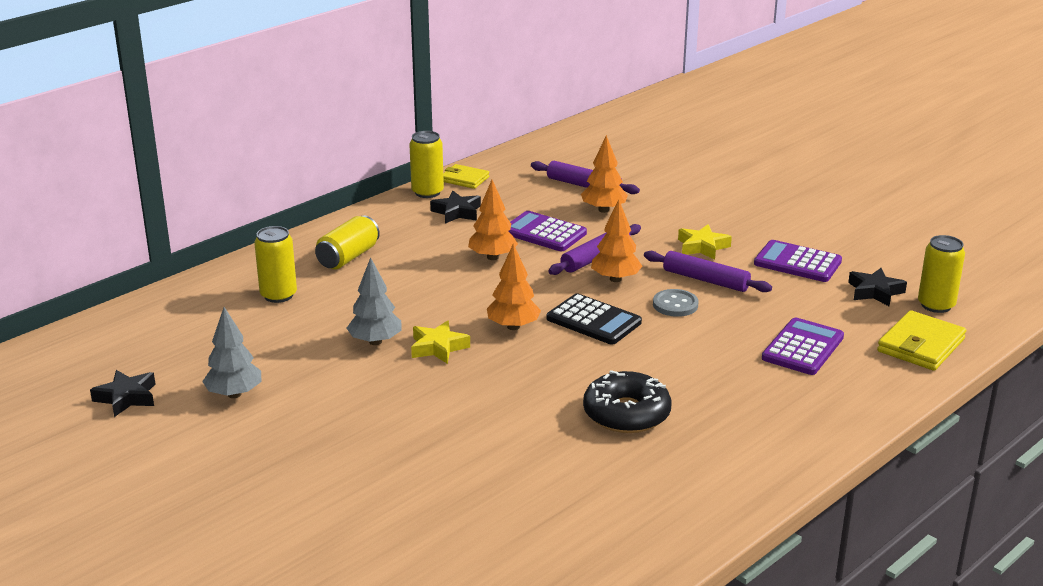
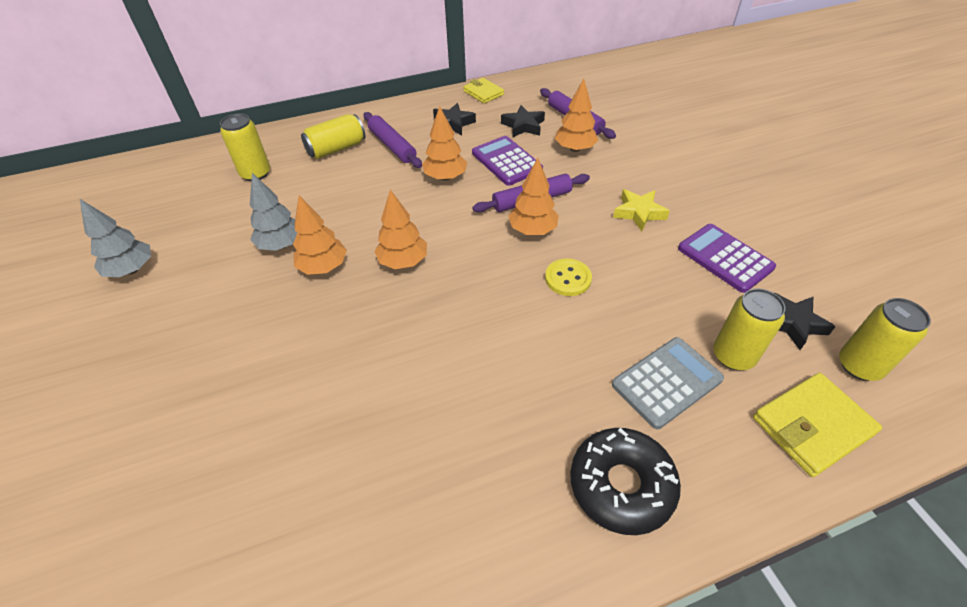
camera: 25 degrees right, 20 degrees up
(127, 397) = (61, 248): black star -> black star (523, 126)
(427, 192) = (445, 99): yellow can -> yellow can (733, 356)
(438, 347) = (323, 267): yellow star -> orange tree
(593, 321) = (478, 276): black calculator -> none
(626, 414) = (422, 416): black donut -> black donut (621, 485)
(675, 305) = (568, 278): grey button -> yellow button
(706, 280) = (617, 255): purple rolling pin -> purple rolling pin (392, 146)
(803, 348) = (666, 382): purple calculator -> grey calculator

